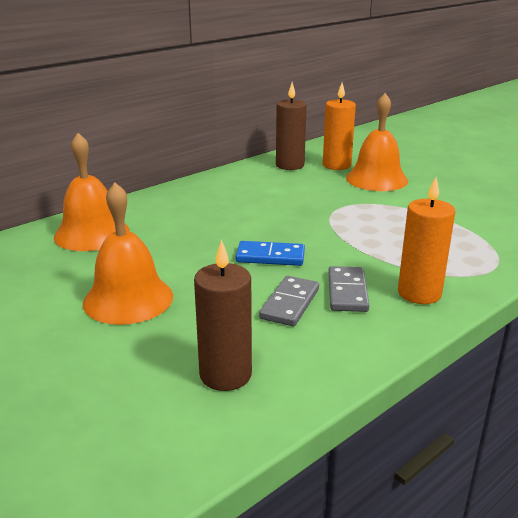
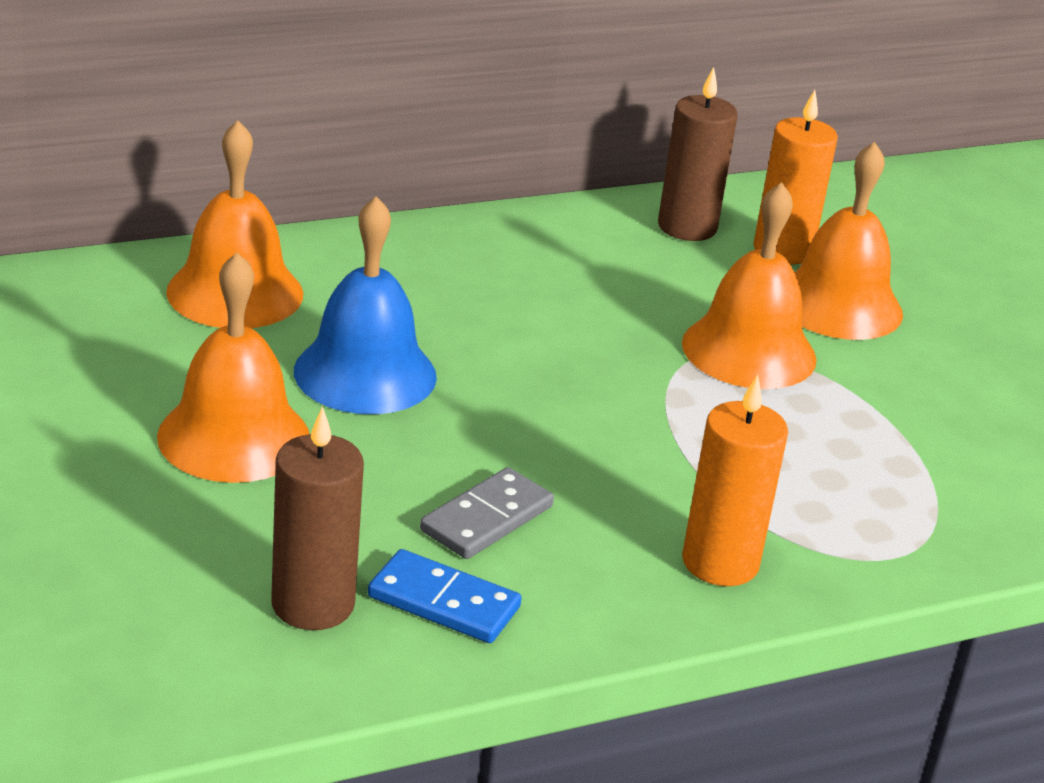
camera: 15 degrees right, 5 degrees up
(181, 253) = (365, 373): none -> blue bell
(270, 256) = (512, 422): blue domino -> blue domino (443, 602)
(347, 292) = (598, 525): grey domino -> none
(354, 203) = (749, 351): none -> orange bell

